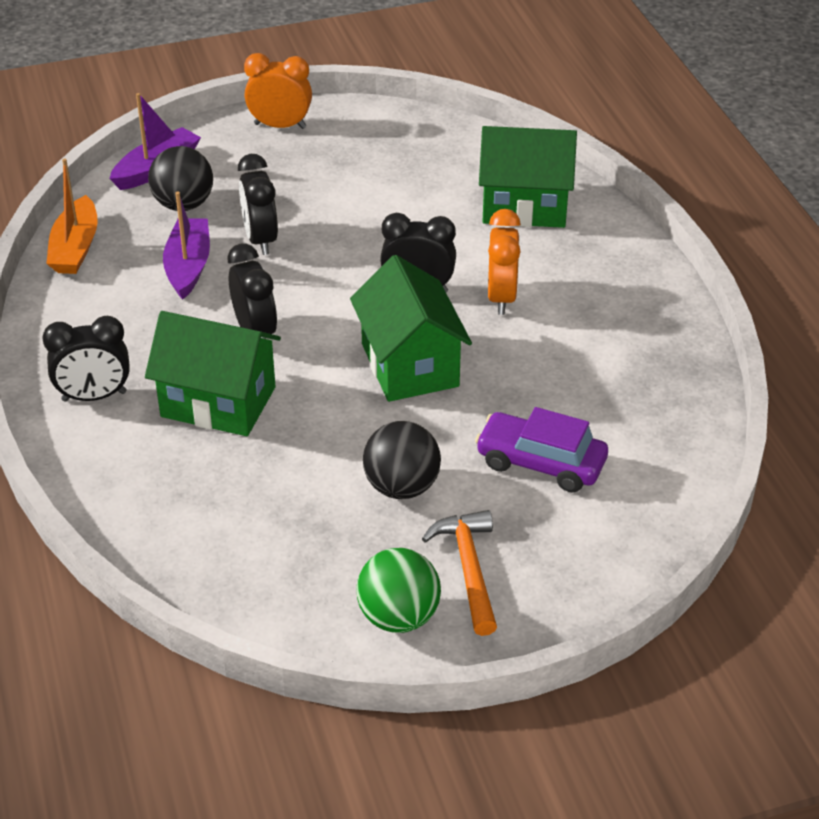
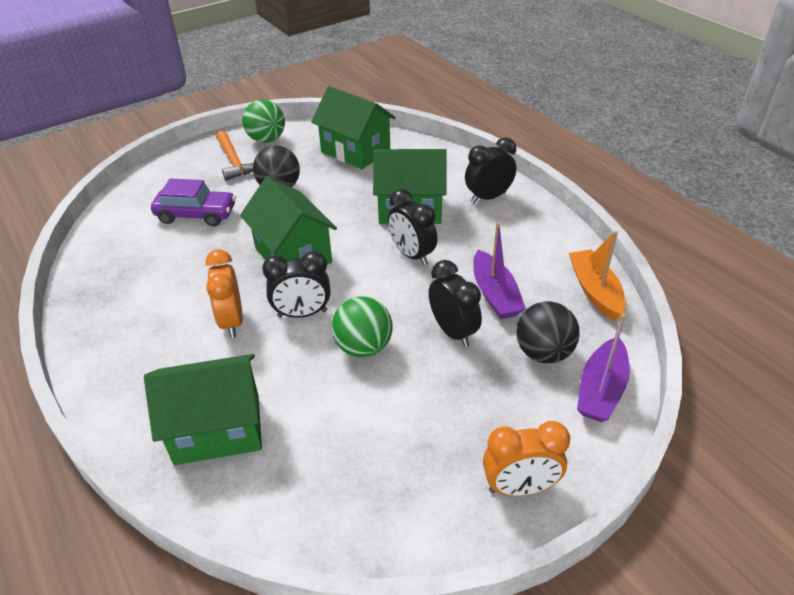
camera: 165 degrees right, 0 degrees up
(245, 543) = (355, 151): none -> green house
(362, 244) = (363, 347): none -> green ball

